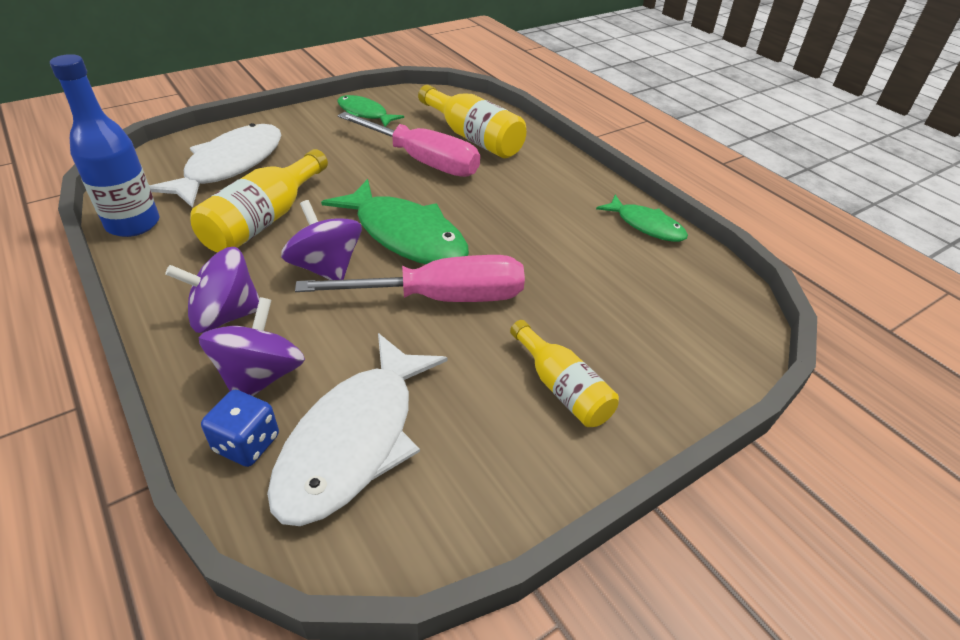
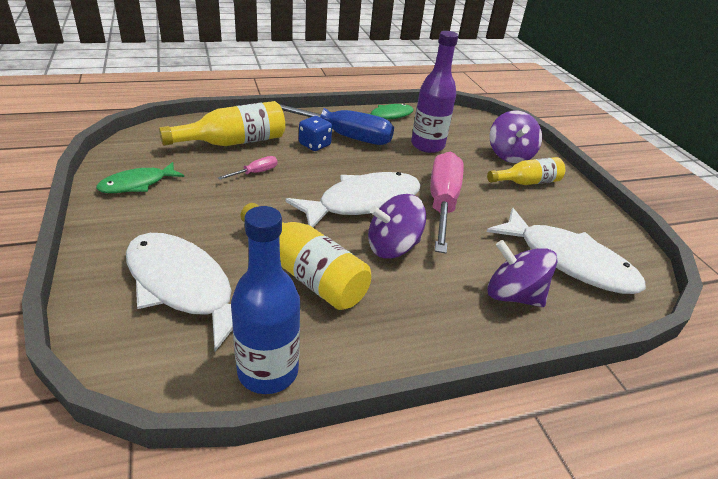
camera: 75 degrees left, 5 degrees down
(225, 316) = (442, 309): purple spinning top -> purple spinning top (510, 155)
(247, 443) = (575, 308): blue dice -> blue dice (314, 145)
(405, 235) = (363, 202): green fish -> white fish
(422, 161) = (255, 173): pink screwdriver -> pink screwdriver, size x0.42
(551, 198) = (342, 136): none -> blue screwdriver
(590, 270) = (427, 145): none -> purple bottle

